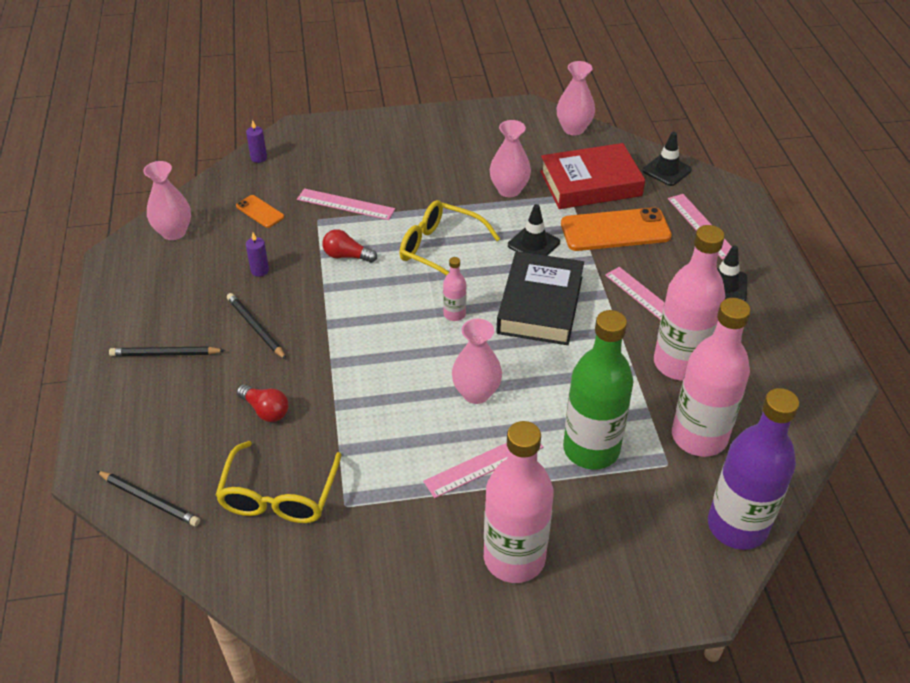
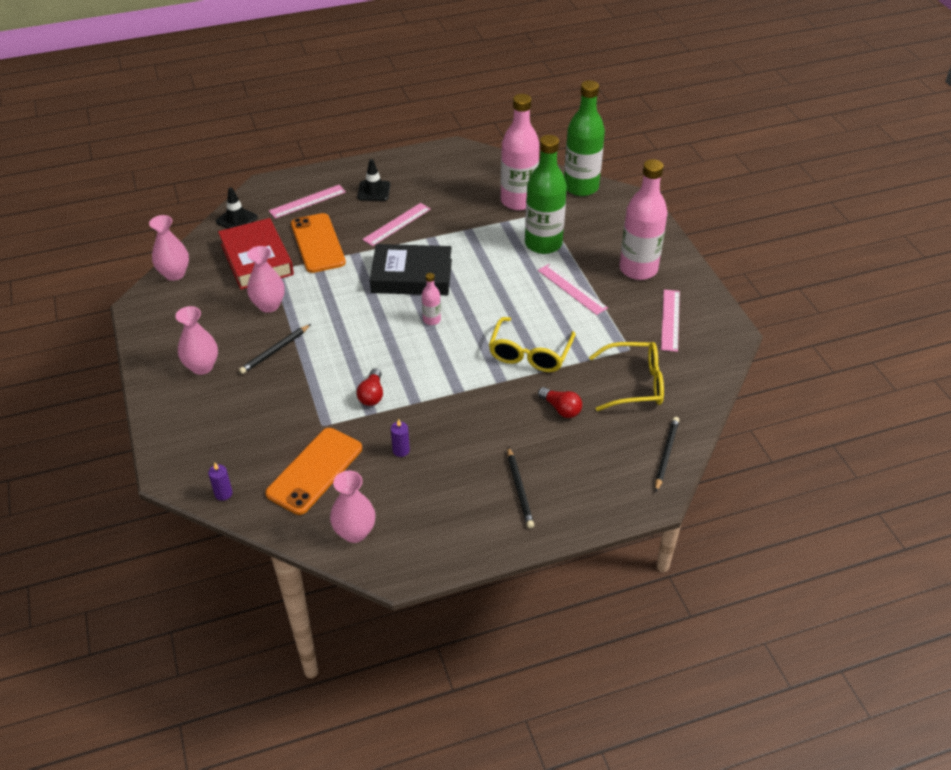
camera: 100 degrees left, 0 degrees up
(256, 328) = (473, 436): black pencil -> black pencil (275, 351)
(260, 211) = (315, 471): orange phone -> orange phone, size x2.01
(265, 410) = (561, 409): red light bulb -> red light bulb turned 105 degrees clockwise
(346, 204) = (297, 409): pink ruler -> pink ruler (670, 320)
(441, 250) = (355, 337): yellow glasses -> yellow glasses (530, 353)
(476, 393) = (510, 299): pink vase -> pink vase (202, 367)
(533, 244) = (340, 285): black traffic cone -> none
(679, 364) = (456, 210): pink bottle -> none
(737, 526) = (581, 187): purple bottle -> green bottle

